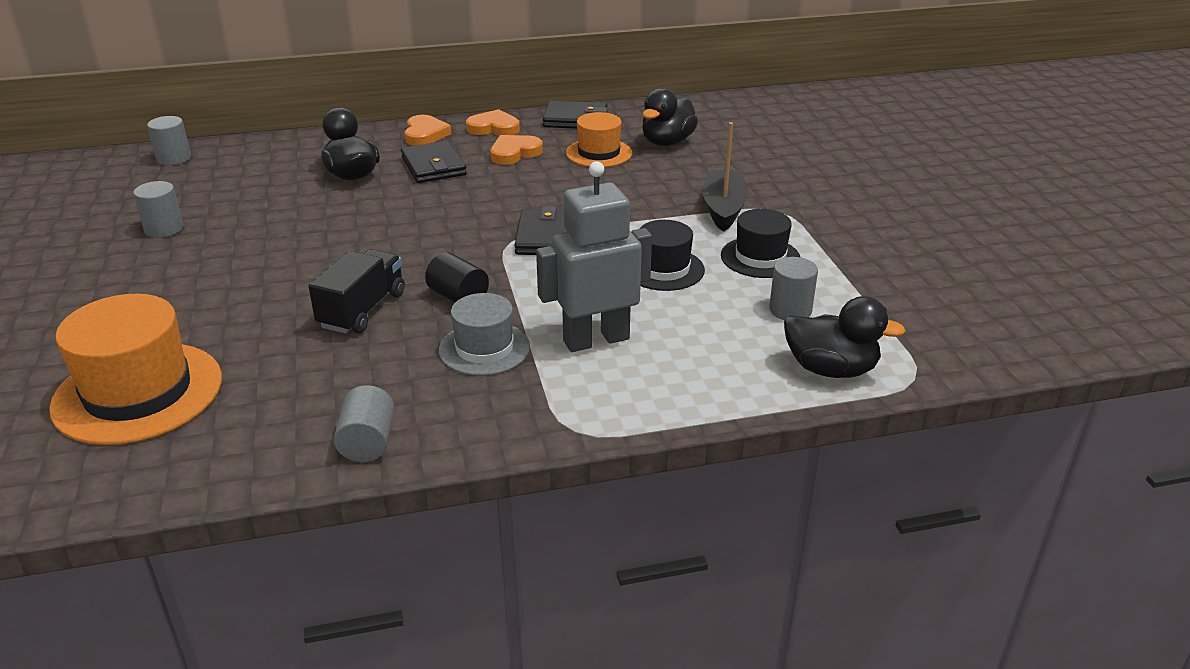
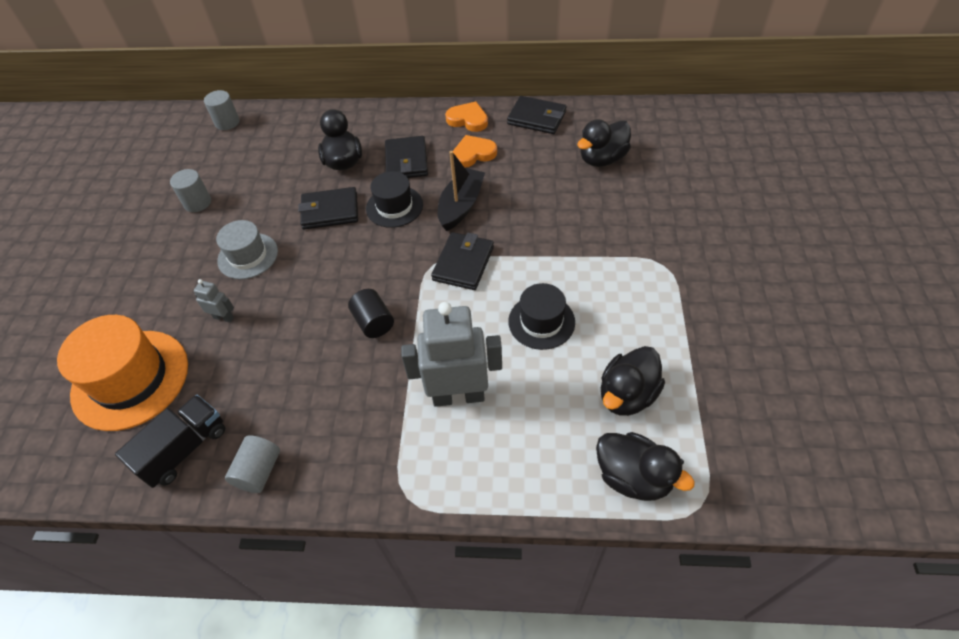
camera: 20 degrees right, 20 degrees up
(251, 320) = (224, 317): none -> grey robot
(354, 216) = (330, 211): none -> black wallet
(362, 310) = (301, 322): black truck -> black truck (184, 449)
(425, 134) = (413, 120): orange heart -> none
(484, 348) = (373, 386): grey hat -> grey hat (248, 256)
(599, 153) = (540, 164): orange hat -> none
(723, 209) = (618, 254): black boat -> black boat (461, 205)
(760, 257) = (626, 323): black hat -> black hat (394, 206)
(790, 310) = (627, 395): grey cylinder -> black duck

